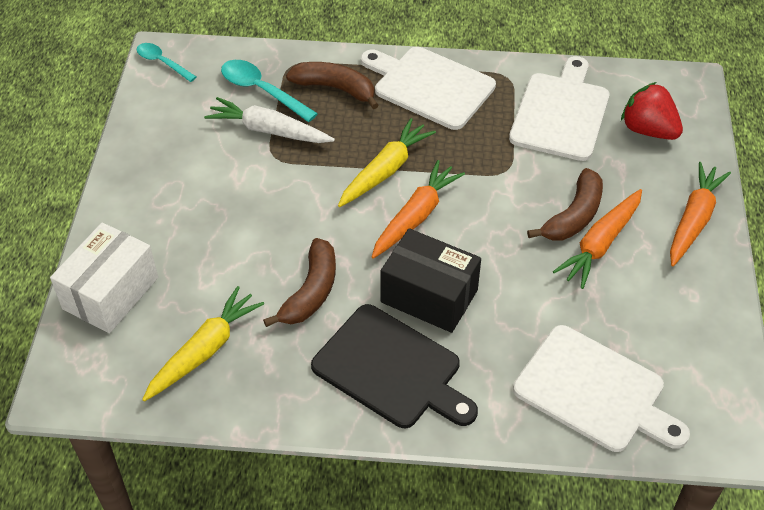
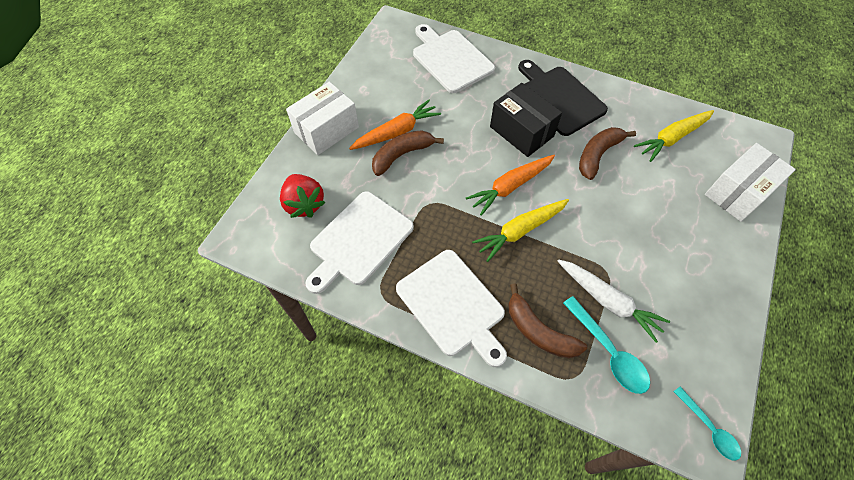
camera: 160 degrees left, 10 degrees up
(693, 220) = (326, 130): orange carrot -> white box

